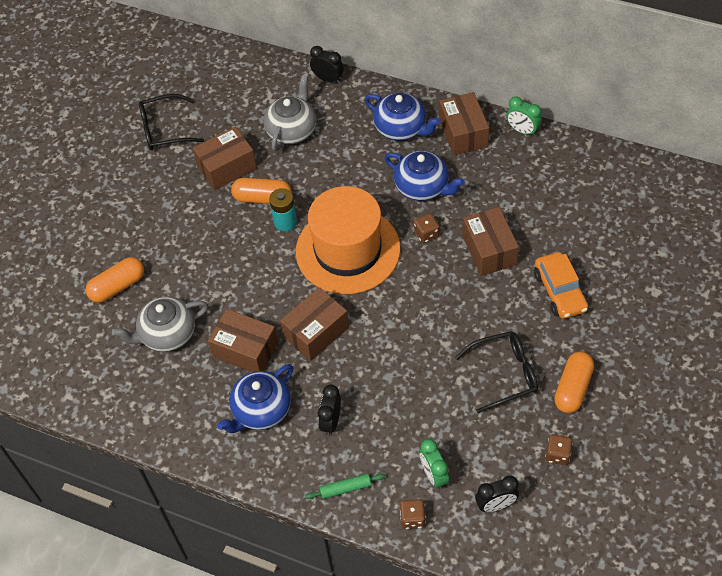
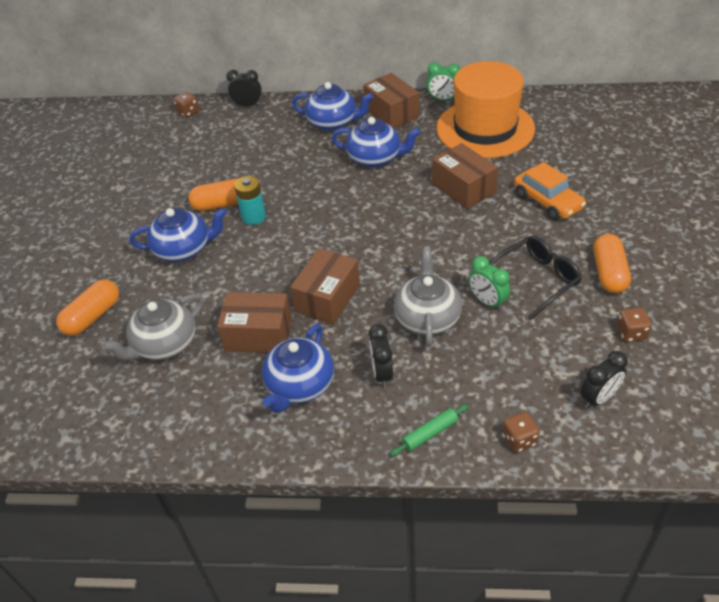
camera: 20 degrees left, 10 degrees down
(164, 129) = (100, 177): black glasses -> none
(213, 239) = (184, 249): none -> blue teapot
(227, 168) = (176, 190): brown box -> none
(292, 130) = (229, 147): grey teapot -> grey teapot (427, 317)
(348, 250) = (327, 223): orange hat -> orange hat (485, 128)
(426, 234) = (398, 191): brown dice -> brown dice (188, 112)
(434, 475) = (518, 390): green clock -> green clock (487, 302)

